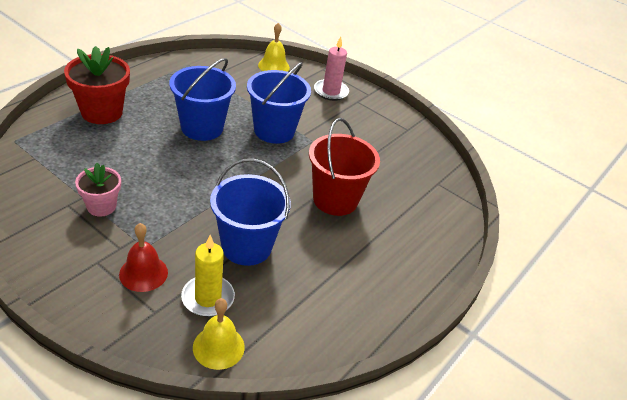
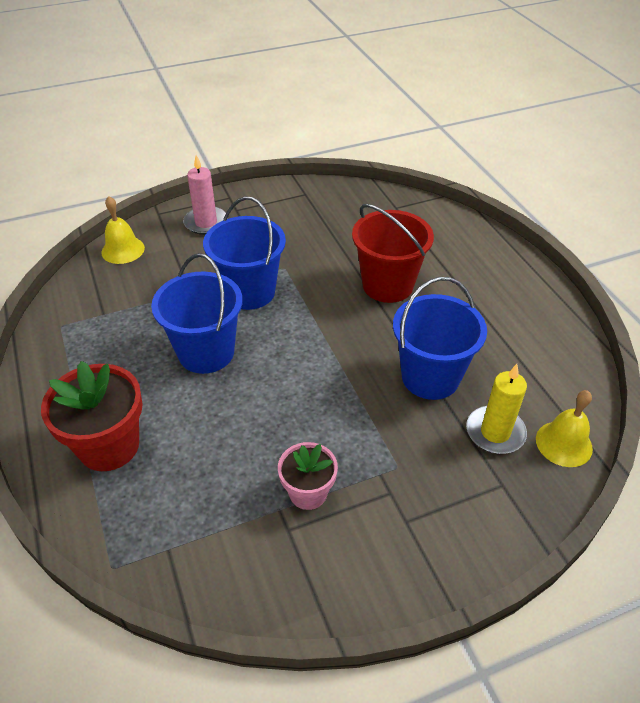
camera: 55 degrees left, 5 degrees up
(143, 273) = (440, 479): red bell -> none

